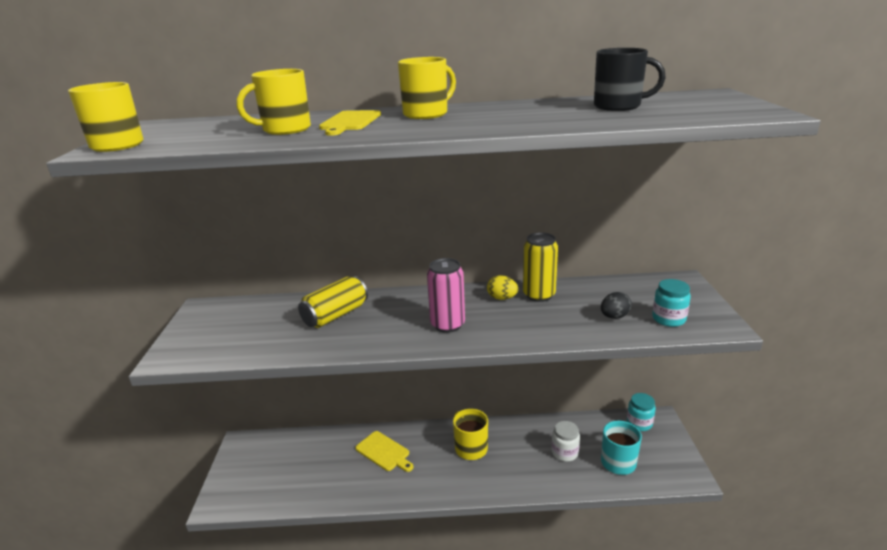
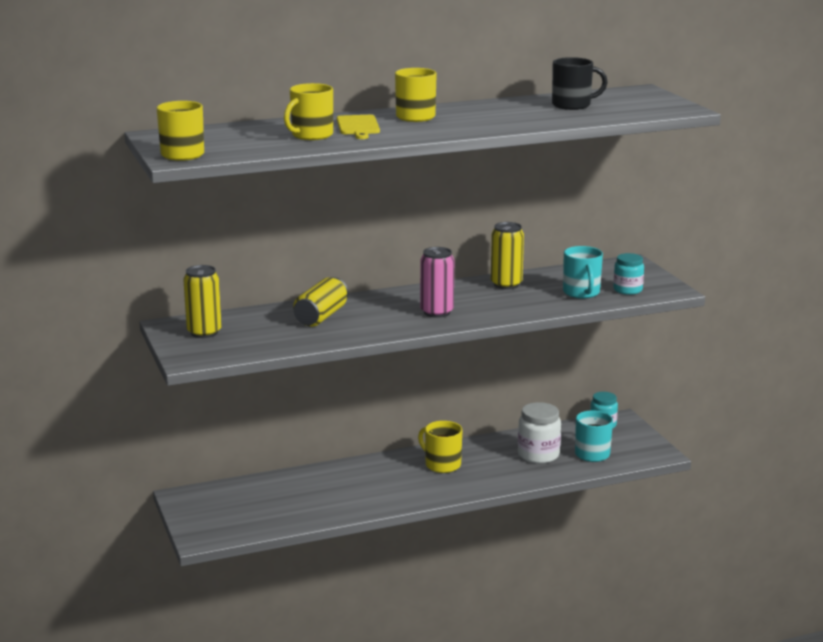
camera: 20 degrees left, 5 degrees down
(218, 321) = (204, 332): none -> yellow can
(384, 452) = (352, 480): yellow cutting board -> none
(502, 298) = (473, 290): yellow egg -> none
(564, 452) = (538, 455): white jar -> white jar, size x1.50
(614, 317) = (581, 293): black egg -> turquoise mug

